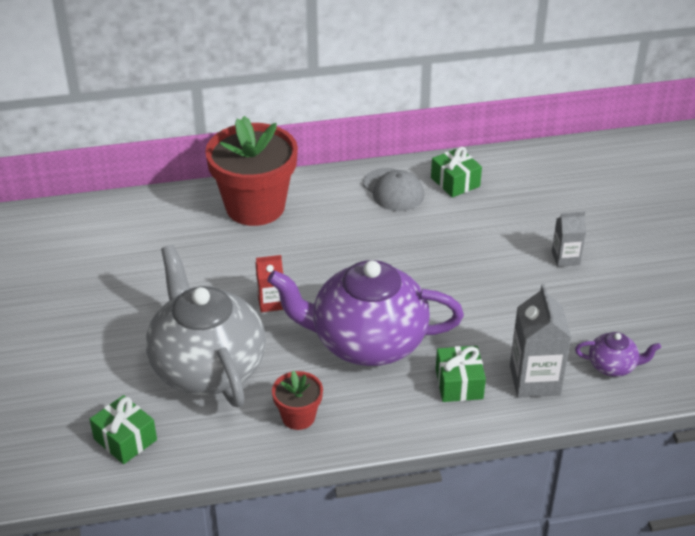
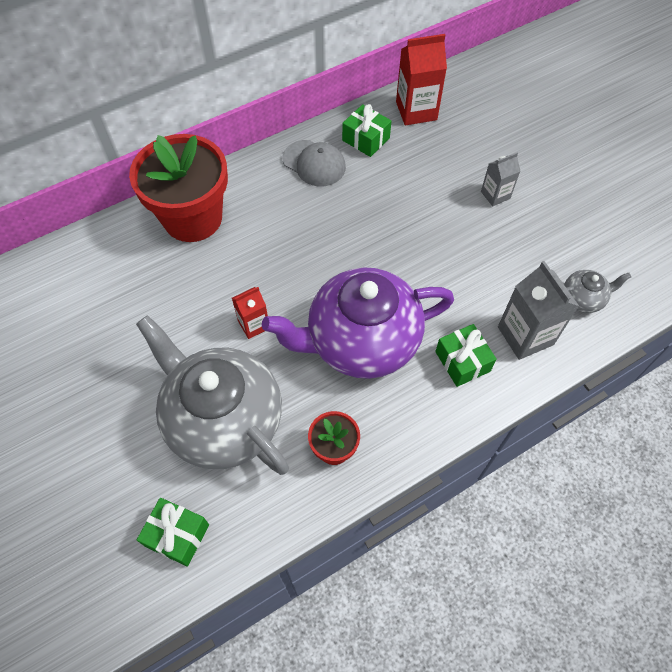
camera: 20 degrees left, 20 degrees up
(519, 170) = (416, 111): none -> red carton
(613, 366) = (583, 299): purple teapot -> grey teapot

